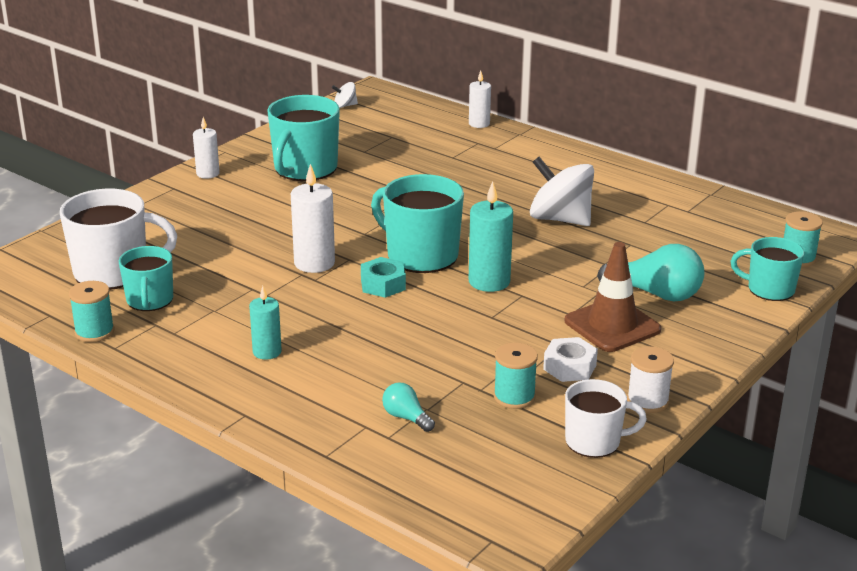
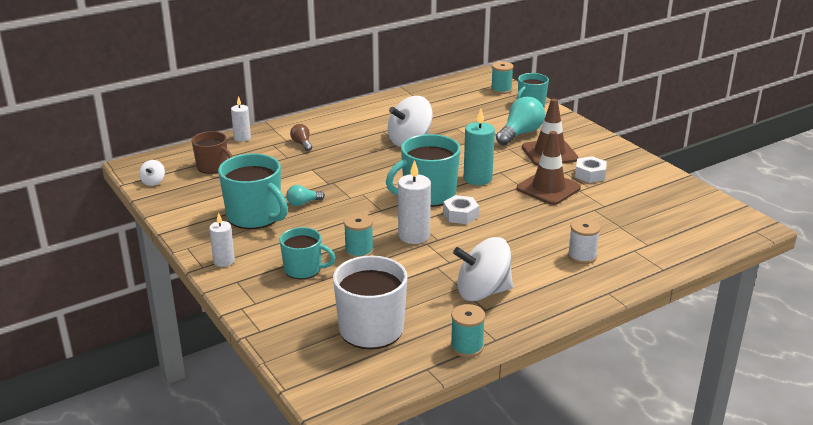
camera: 70 degrees left, 0 degrees up
(149, 300) = (430, 315): turquoise mug -> turquoise mug (303, 269)
(209, 325) = (482, 292): none -> white spinning top
(267, 352) = (530, 273): turquoise candle -> none
(383, 284) = (460, 215): turquoise nut -> white nut
(398, 125) = (213, 167): none -> brown mug
(406, 417) = (628, 235): turquoise light bulb -> turquoise light bulb (303, 203)
(493, 157) = (302, 144): none -> brown light bulb
(500, 338) = (548, 188): none -> brown traffic cone
(514, 397) = (616, 197): turquoise spool -> turquoise spool (359, 251)
(594, 441) = (668, 184): white mug -> none
(647, 401) = (632, 161): white spool -> white spool (582, 256)

